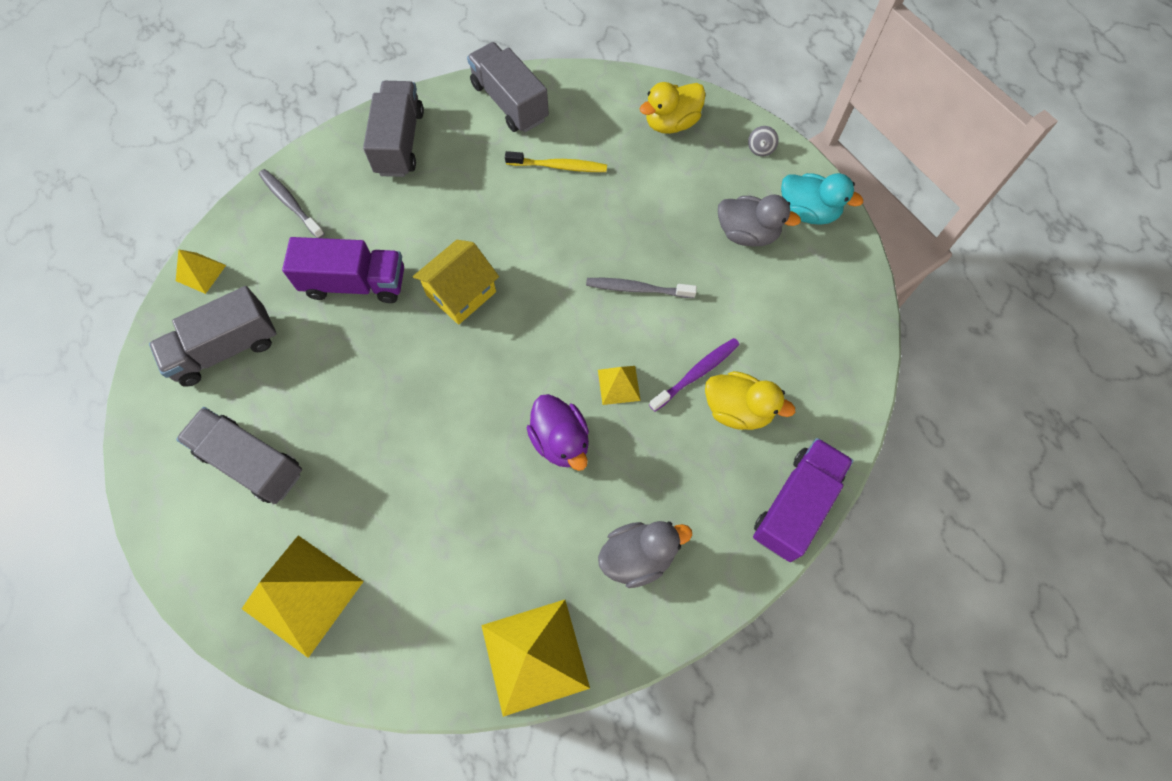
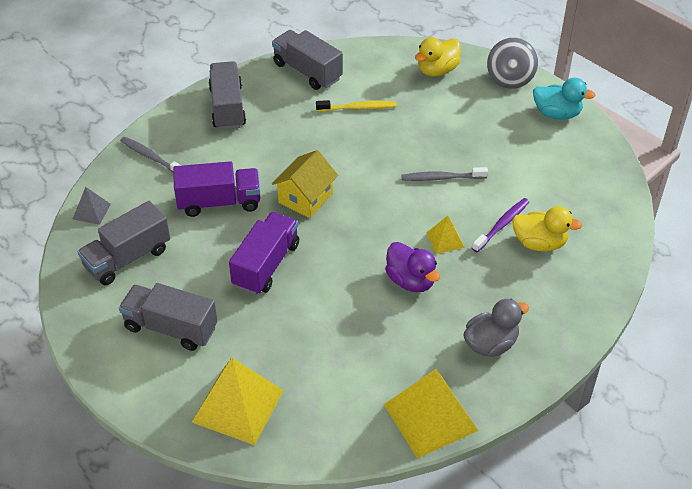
camera: 10 degrees left, 20 degrees down
(201, 273) = (91, 211): yellow pyramid -> grey pyramid
(747, 233) = (515, 133): grey duck -> none
(760, 149) = (510, 79): grey spinning top -> grey spinning top, size x2.18
(795, 505) = (599, 296): purple truck -> purple truck (266, 265)

